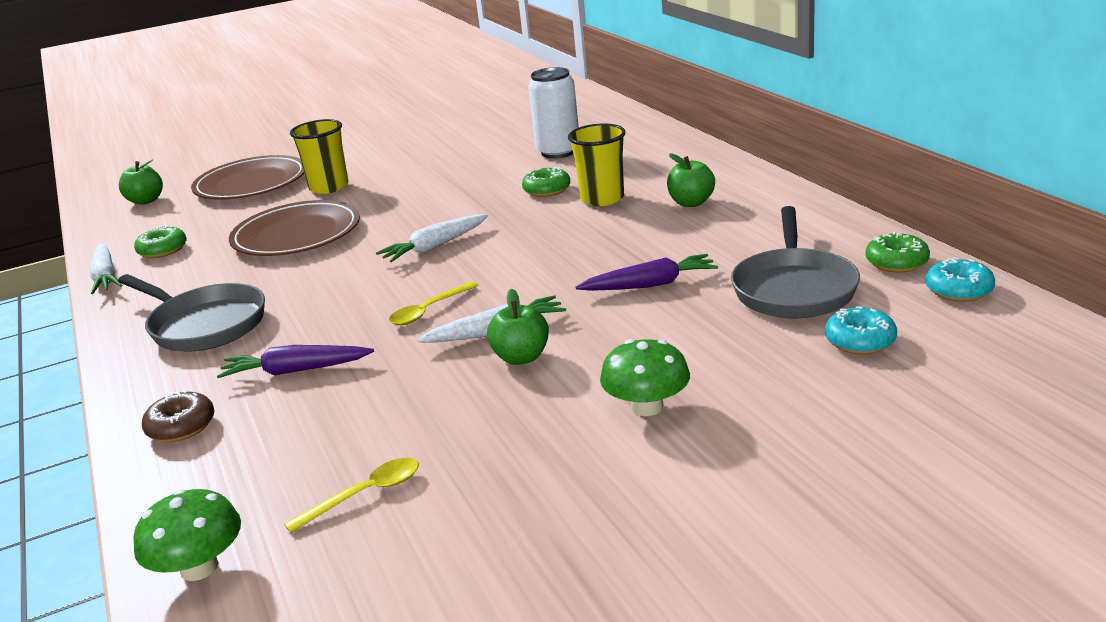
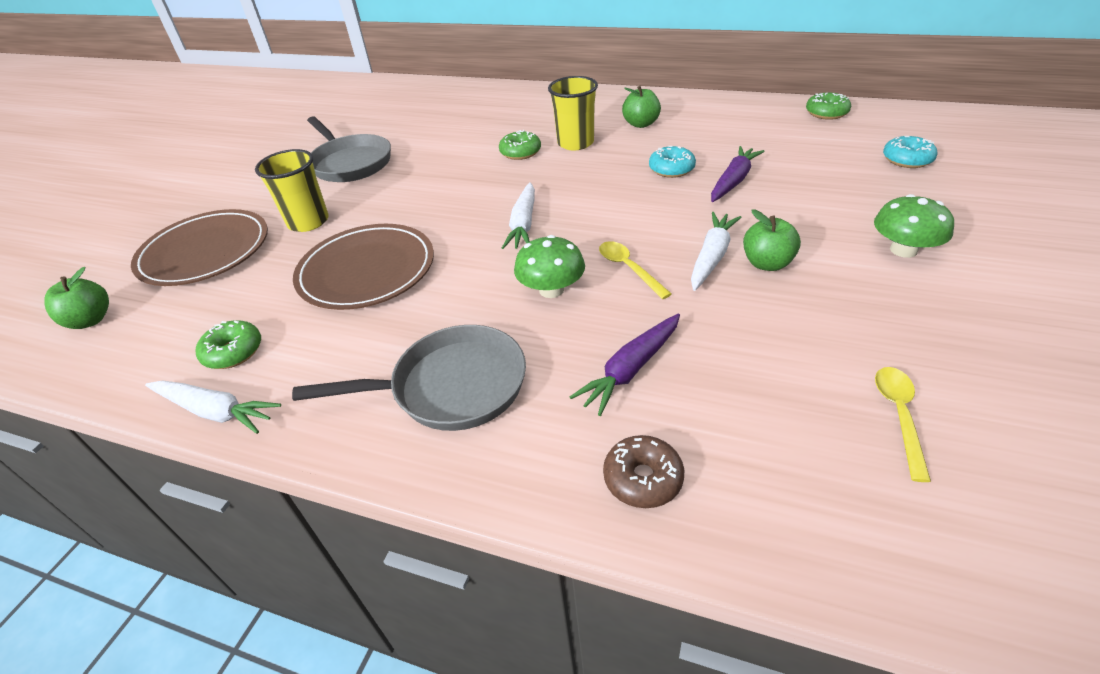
camera: 45 degrees left, 15 degrees up
(199, 567) = (936, 566): green mushroom -> green mushroom (551, 290)
(428, 310) = (628, 268): yellow spoon -> yellow spoon turned 150 degrees clockwise
(558, 152) = (468, 125): white can -> none
(794, 288) = (813, 148): grey pan -> grey pan (350, 163)
(959, 290) = (885, 115): turquoise donut -> turquoise donut (671, 169)

